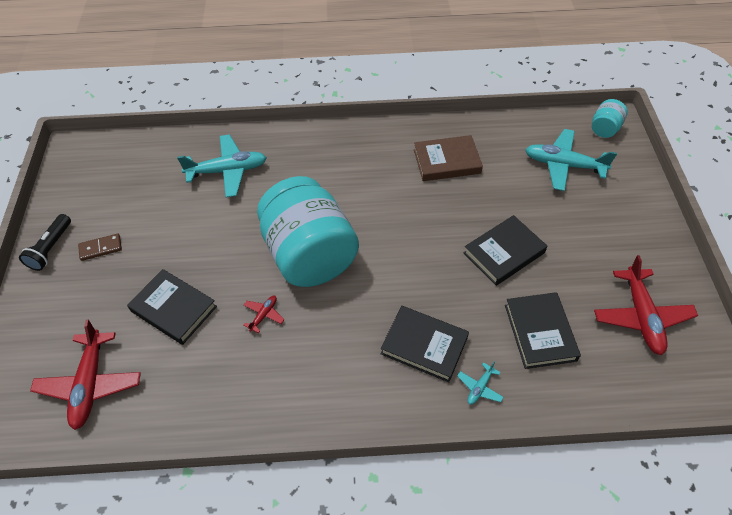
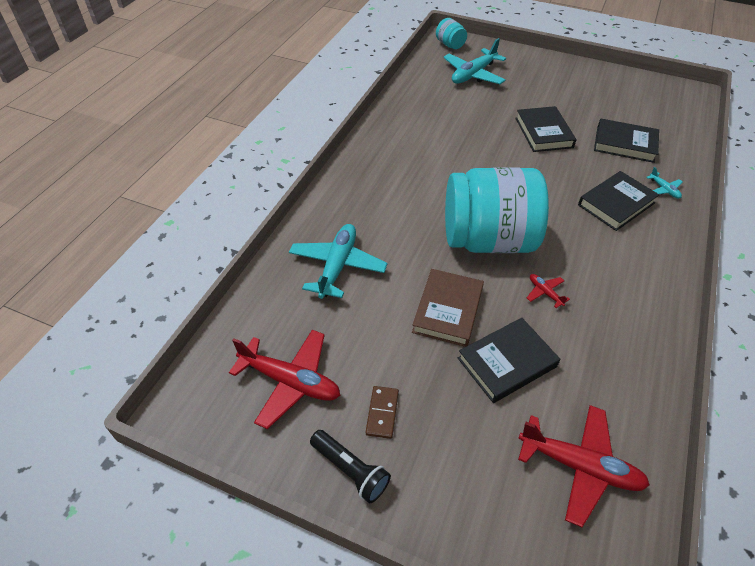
camera: 65 degrees left, 5 degrees down
(447, 161) = (429, 125): brown book -> brown book (448, 310)
(641, 316) = (627, 98): red plane -> red plane (290, 381)

